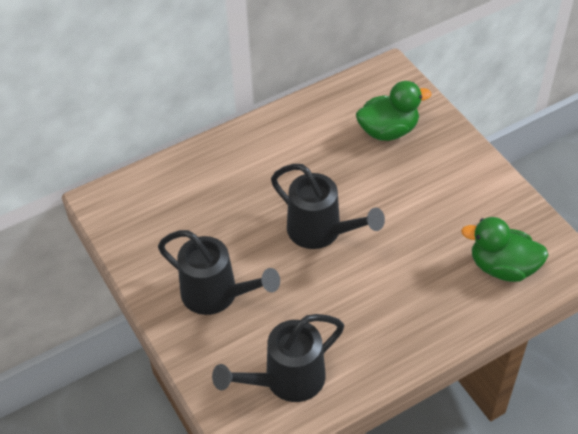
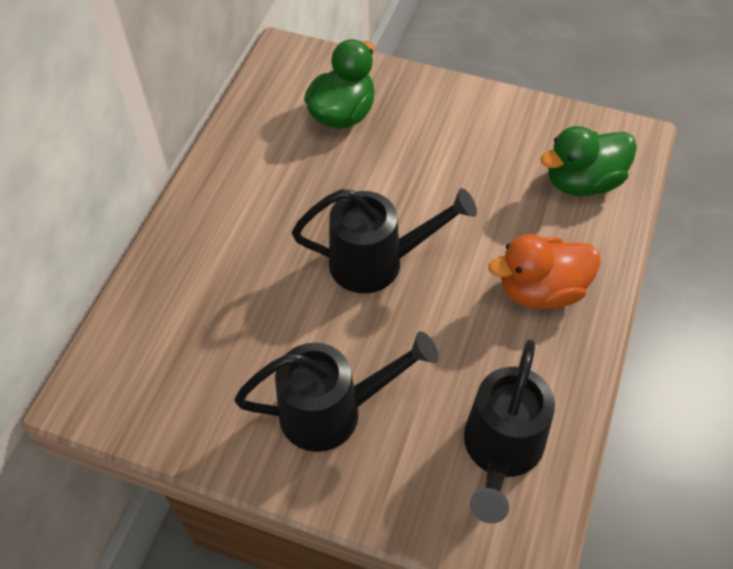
camera: 40 degrees left, 5 degrees up
(403, 312) = (541, 290): none -> orange duck

